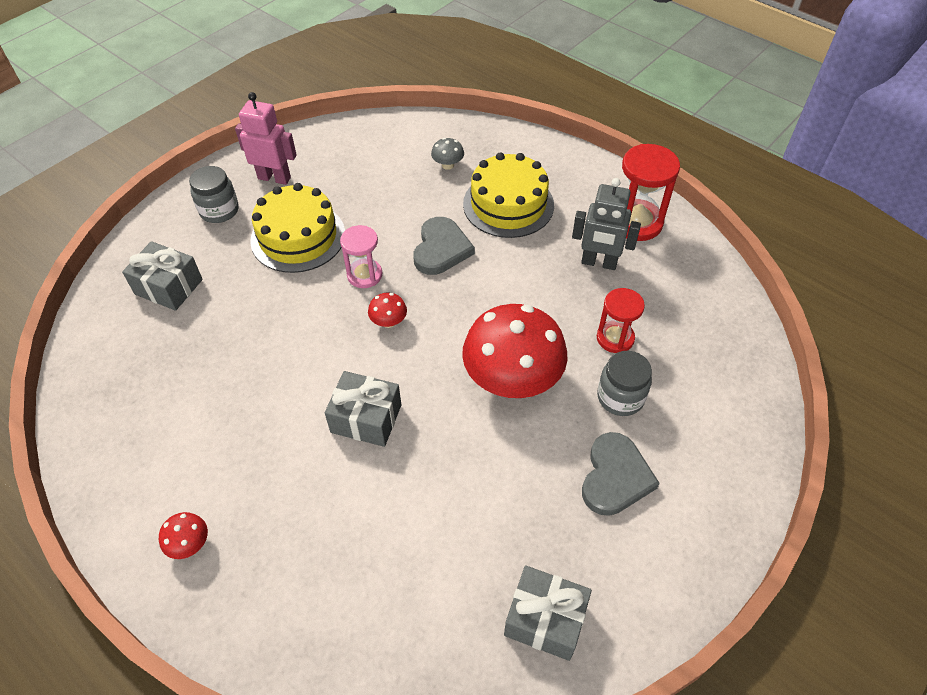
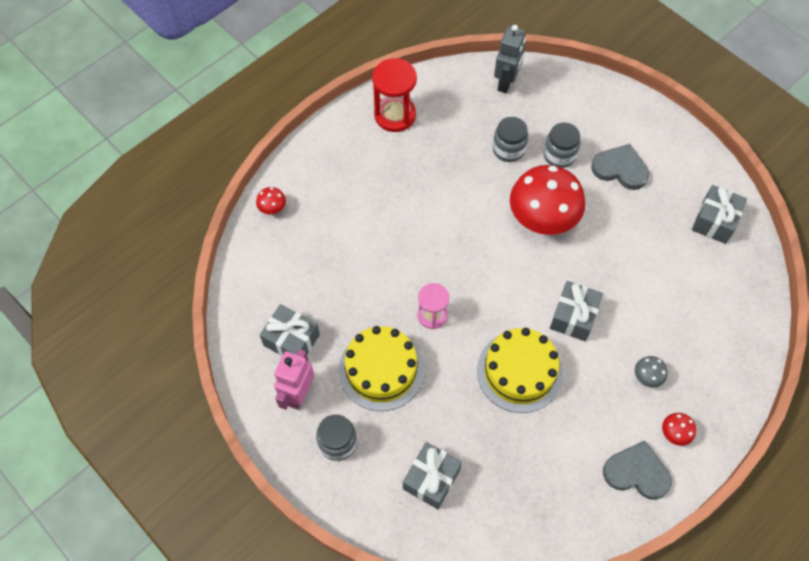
camera: 85 degrees left, 10 degrees up
(334, 167) = (291, 340): none -> grey gift
(388, 322) = (483, 298): red mushroom -> red mushroom (272, 208)
(441, 249) = (408, 255): grey heart -> grey heart (636, 472)
(448, 165) = (305, 243): grey mushroom -> grey mushroom (647, 377)
(508, 204) = (362, 201): yellow cake -> yellow cake (519, 371)
(599, 263) = (435, 147): grey robot -> grey robot (506, 82)
(615, 338) = (508, 149): red hourglass -> grey jar

